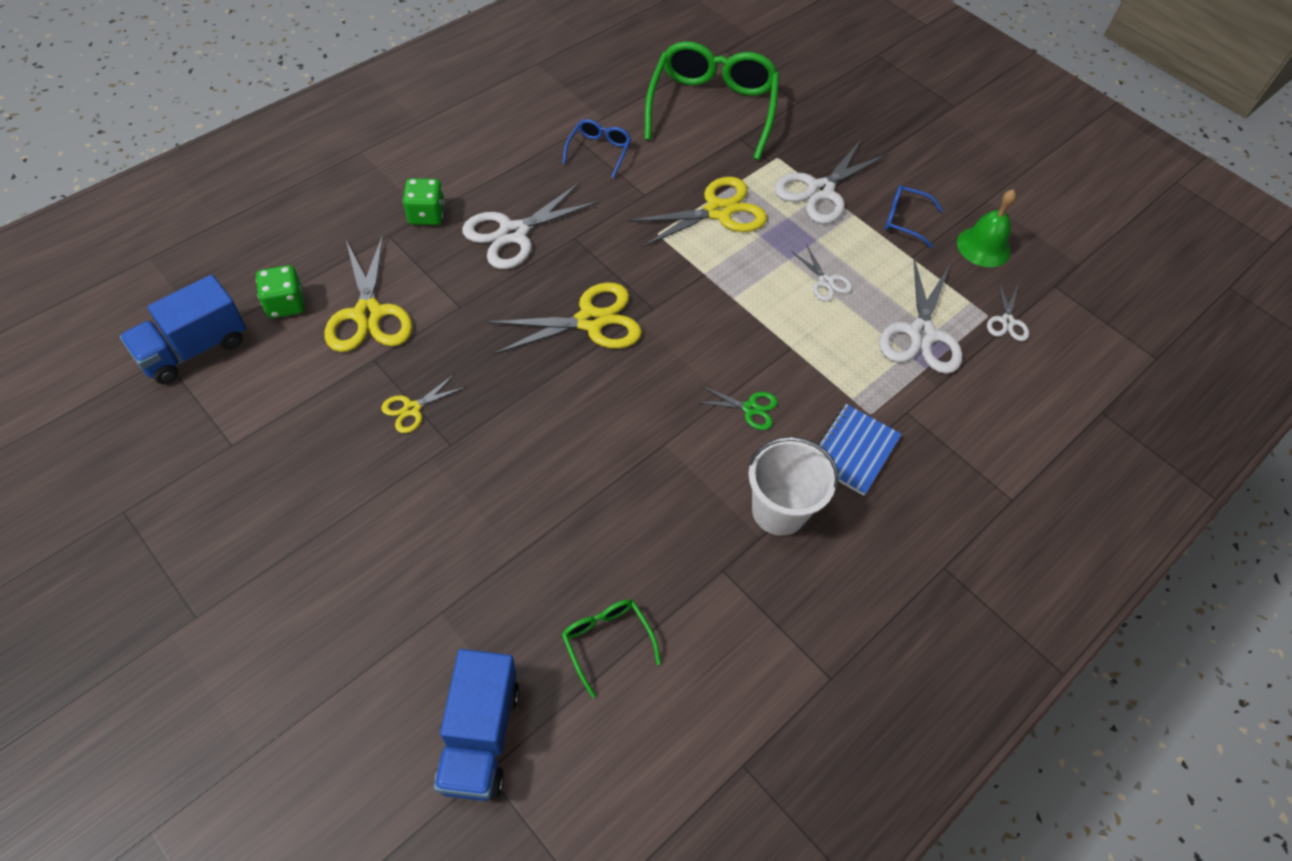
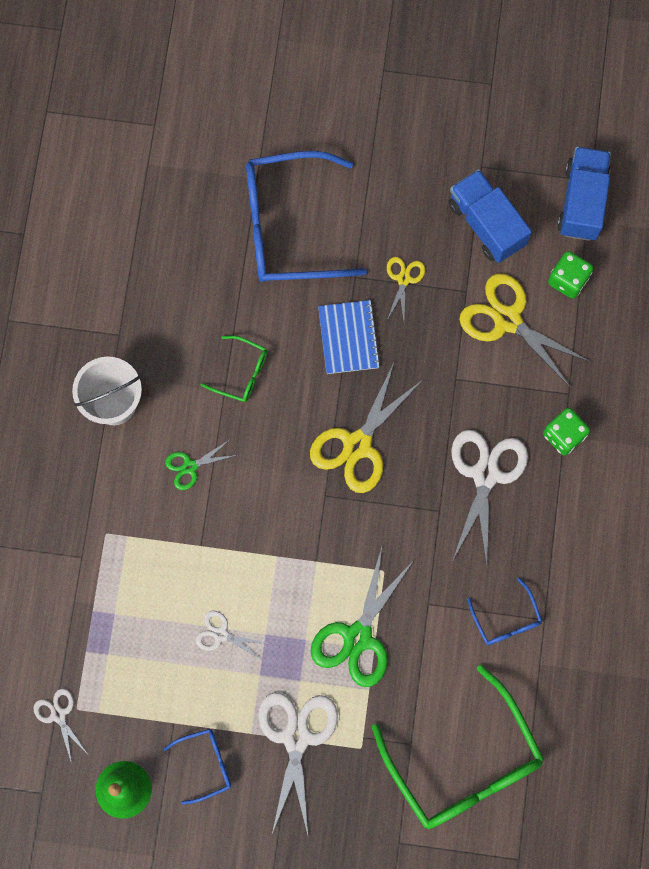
camera: 145 degrees right, 20 degrees up
(461, 538) = (288, 226): none -> blue glasses
(480, 736) = (173, 137): blue truck -> blue truck (486, 224)
(606, 641) = (150, 237): green glasses -> green glasses (242, 373)
(718, 211) = (358, 637): yellow scissors -> green scissors
(853, 451) = (97, 491): blue notebook -> blue notebook (348, 338)
(921, 334) = (115, 643): white scissors -> none

